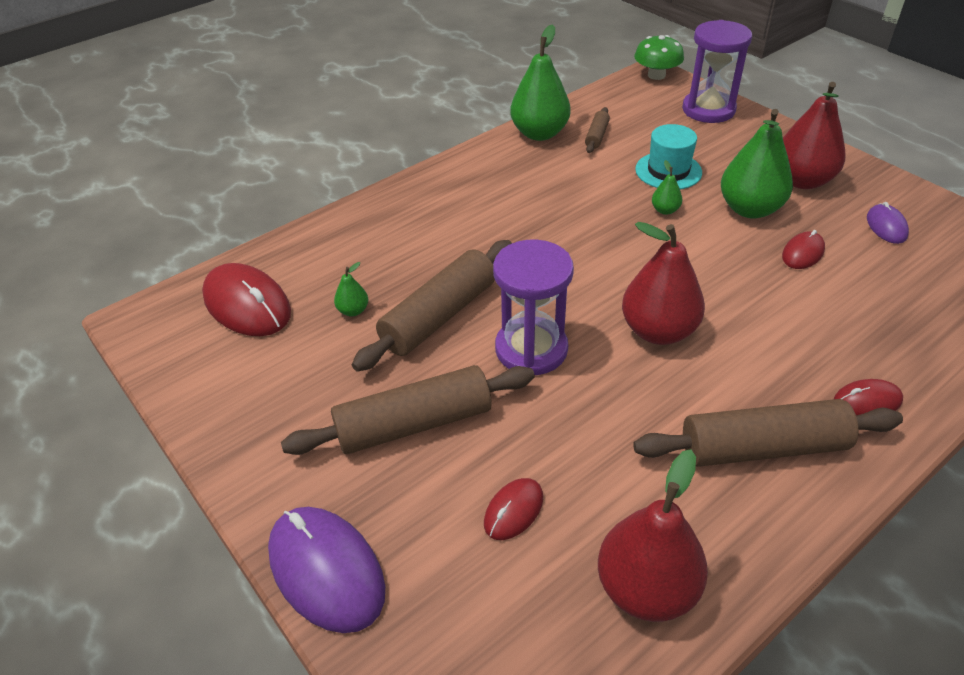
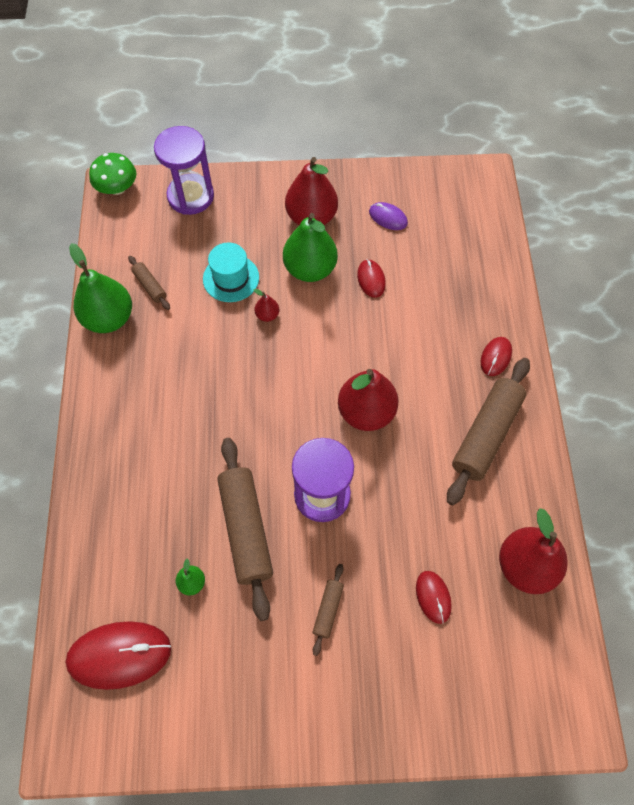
camera: 55 degrees left, 20 degrees up
(326, 570) = (399, 732): purple mouse -> none
(414, 424) = (328, 610): brown rolling pin -> brown rolling pin, size x0.47
(665, 210) = (267, 315): green pear -> red pear

